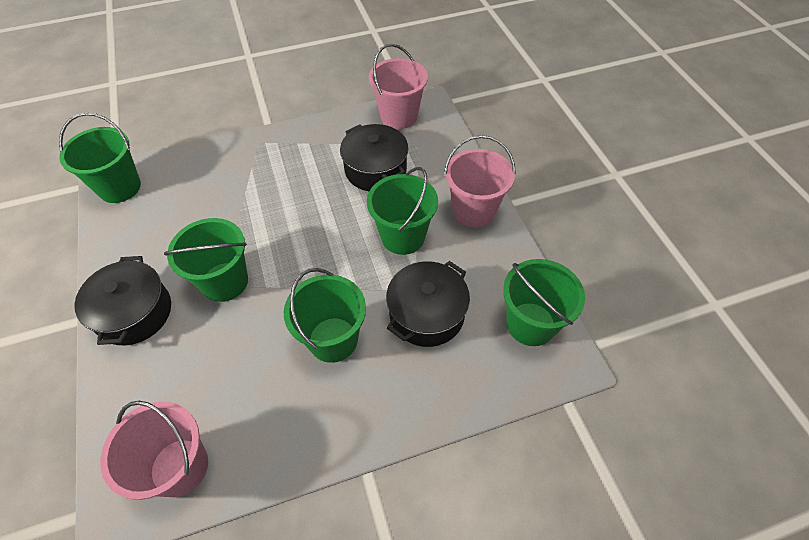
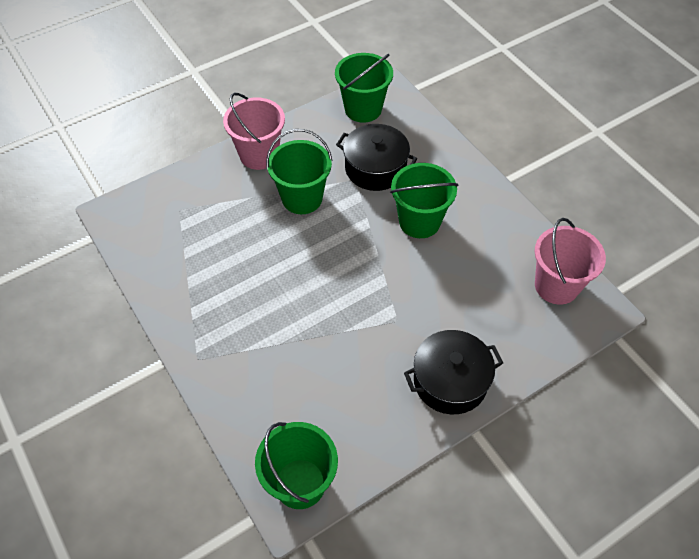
camera: 105 degrees left, 0 degrees up
(225, 282) = (392, 319): green bucket -> none
(375, 169) = (221, 237): black pot -> none
(399, 116) = (134, 235): pink bucket -> none

